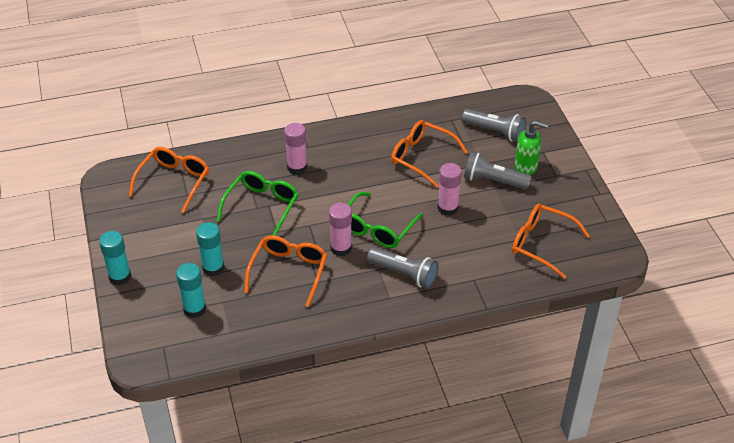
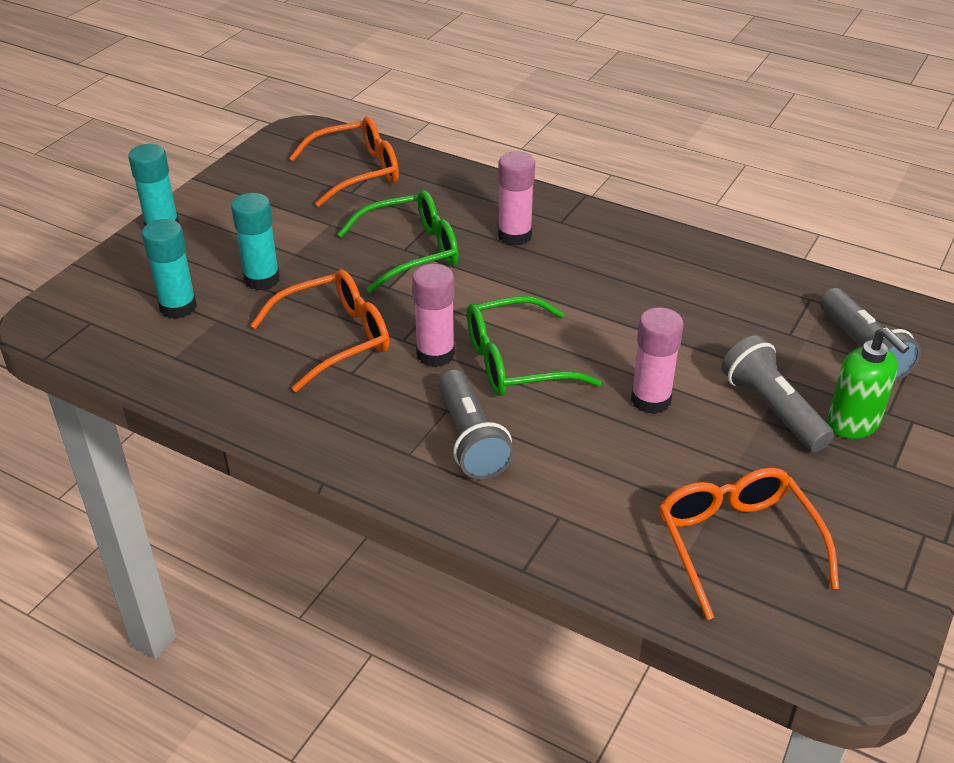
camera: 45 degrees right, 5 degrees down
(422, 157) = (700, 317): orange glasses -> none

